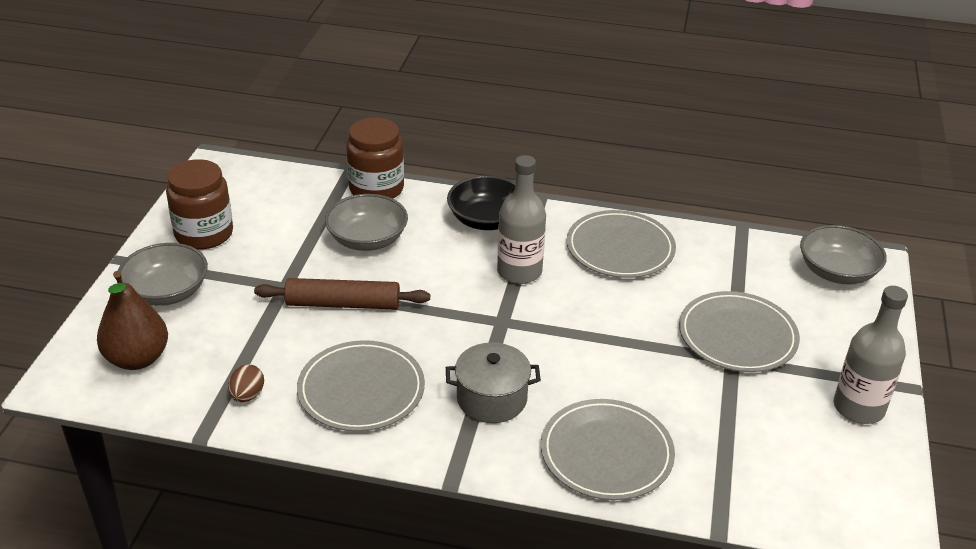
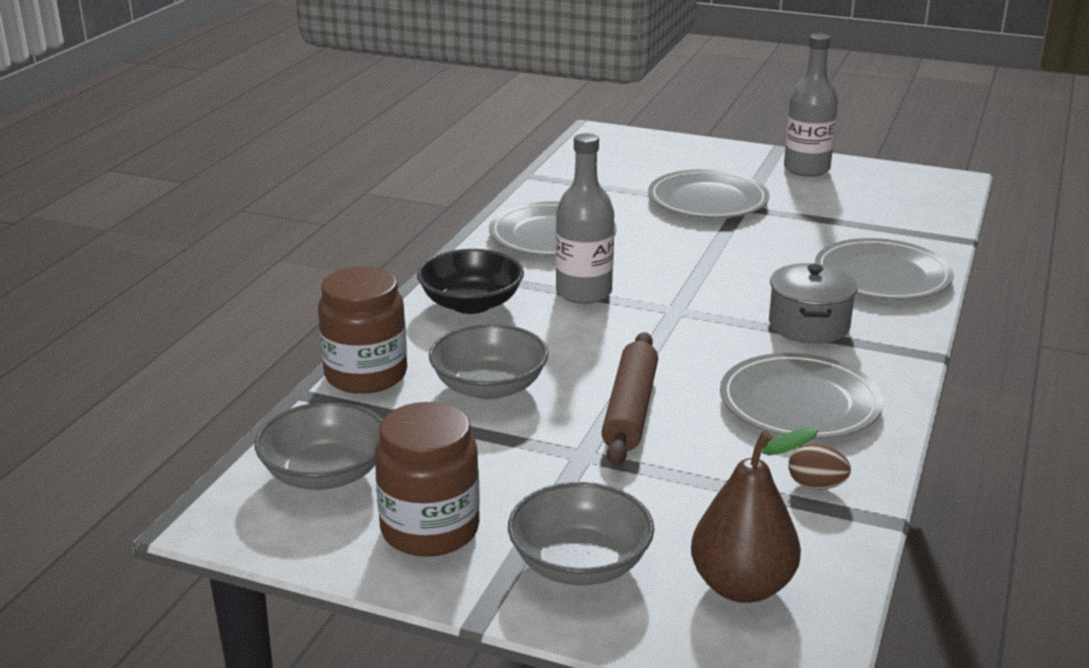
camera: 80 degrees left, 10 degrees down
(837, 272) = (615, 148): grey bowl -> grey bowl (325, 474)

